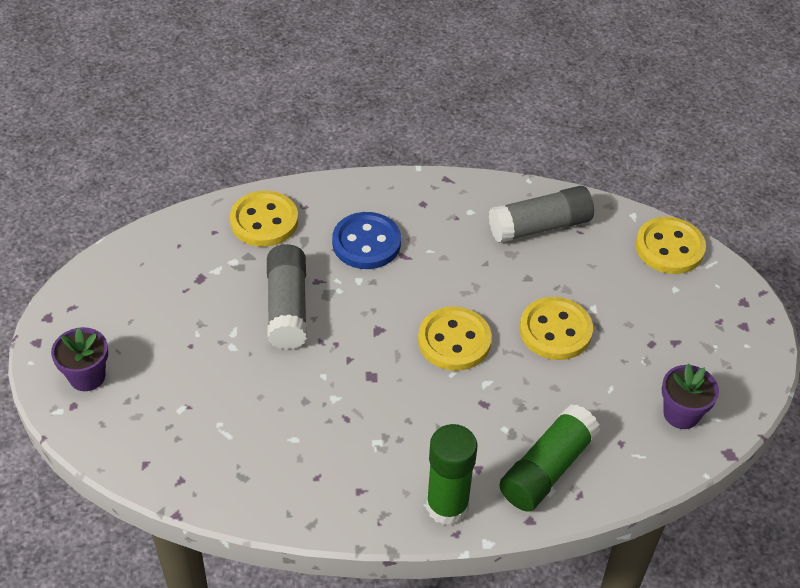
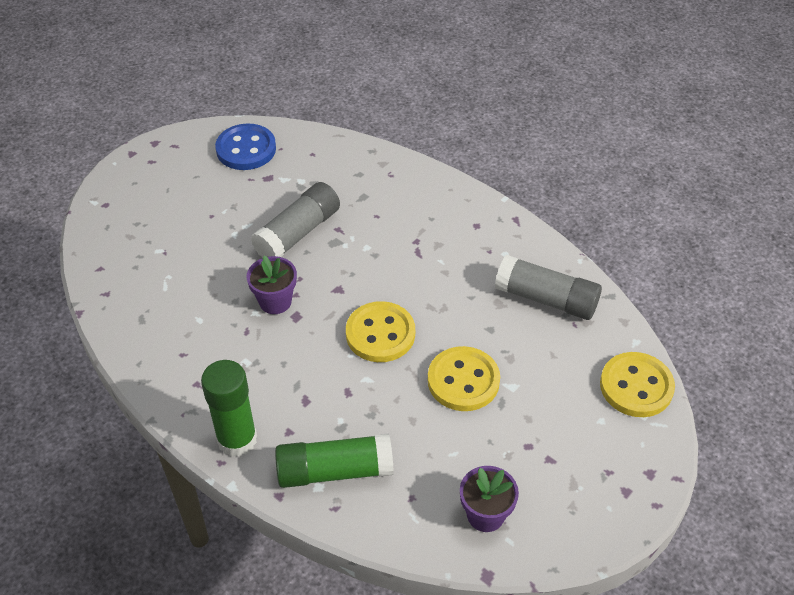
camera: 45 degrees right, 0 degrees up
(87, 376) = (132, 193): purple flower pot -> purple flower pot (275, 301)
(264, 221) = (352, 167): yellow button -> none
(366, 243) = (402, 226): blue button -> blue button (246, 149)

